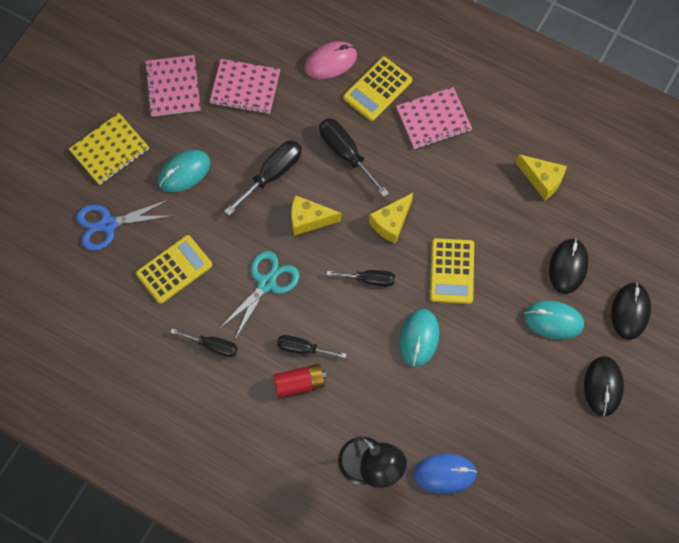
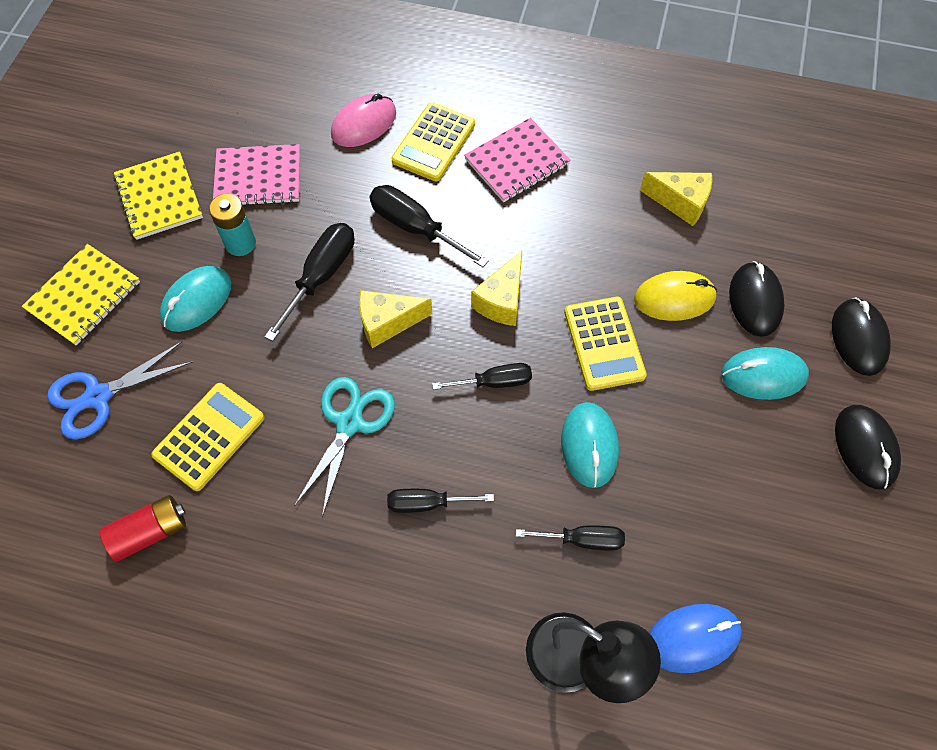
camera: 15 degrees left, 5 degrees down
(173, 87) = (159, 197): pink notebook -> yellow notebook
(213, 346) = (291, 534): black screwdriver -> black screwdriver (582, 540)
(222, 136) = (240, 243): none -> turquoise battery
(300, 383) = (436, 556): red battery -> red battery (150, 532)
(512, 251) = (674, 298): none -> yellow mouse

